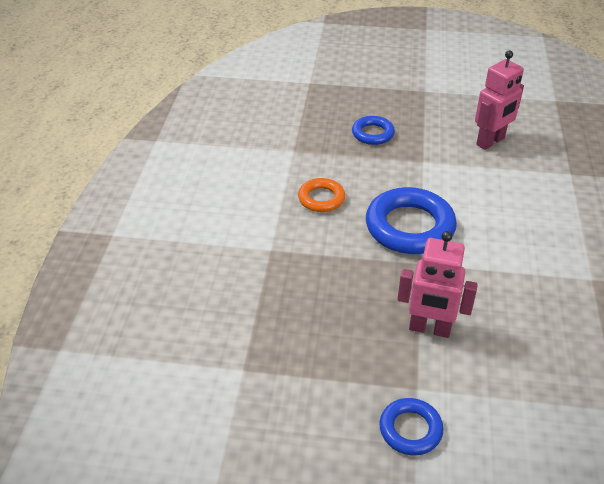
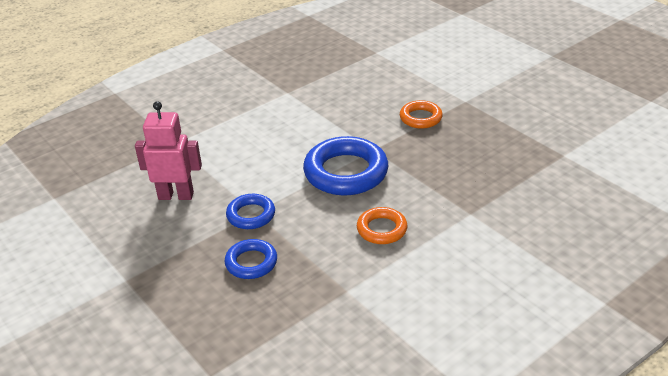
camera: 135 degrees left, 5 degrees down
(410, 429) = (491, 90): blue ring -> blue ring (251, 215)
(429, 329) = (420, 118): pink robot -> orange ring

